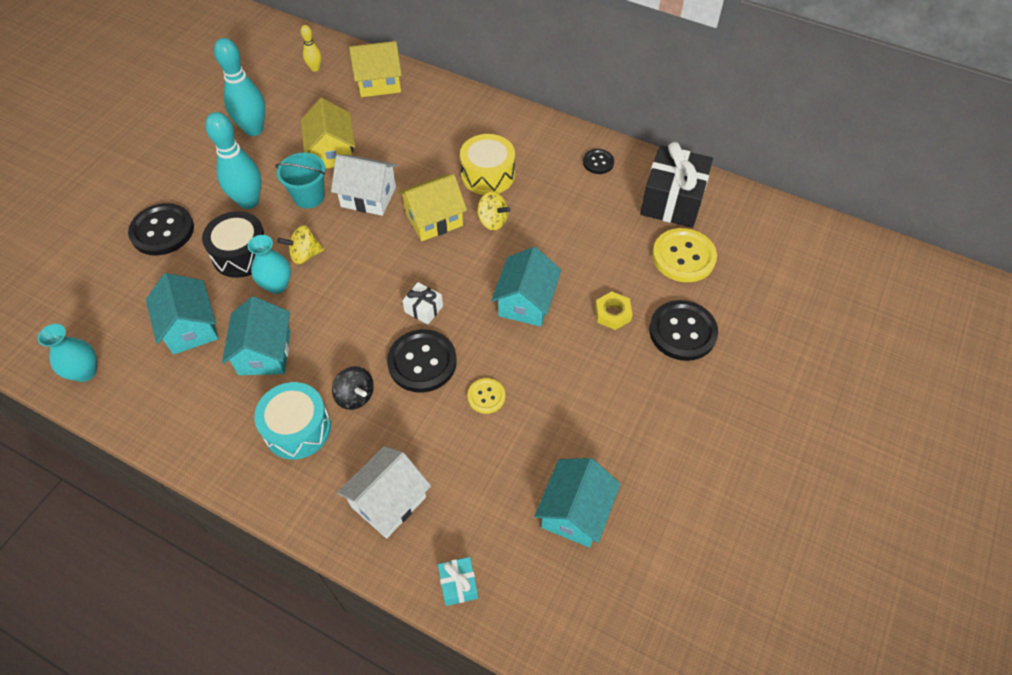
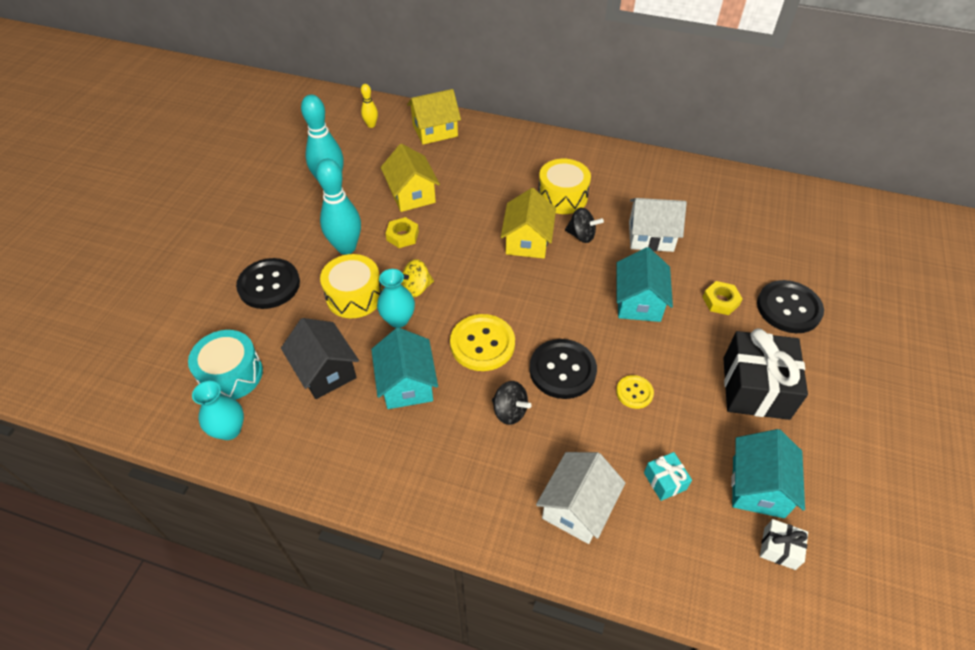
camera: 10 degrees left, 5 degrees down
(190, 327) = (325, 371): turquoise house -> black house
(241, 254) = (354, 296): black drum -> yellow drum
(297, 428) = (463, 451): turquoise drum -> turquoise drum (231, 374)
(309, 196) = (402, 236): turquoise bucket -> yellow nut
(368, 197) = (459, 229): white house -> white house (650, 236)
(423, 309) = (546, 321): white gift -> white gift (779, 548)
(434, 219) = (527, 241): yellow house -> yellow house turned 45 degrees counterclockwise
(458, 584) = (674, 577): turquoise gift -> turquoise gift (665, 481)
(492, 221) = (581, 235): yellow spinning top -> black spinning top
(598, 162) = (656, 174): black button -> none
(672, 200) = (734, 198): black gift -> black gift (755, 388)
(683, 257) = (763, 244): yellow button -> yellow button (482, 344)

